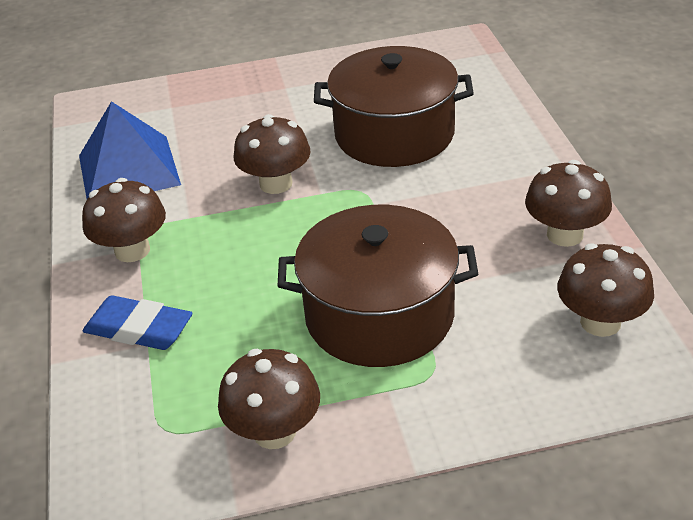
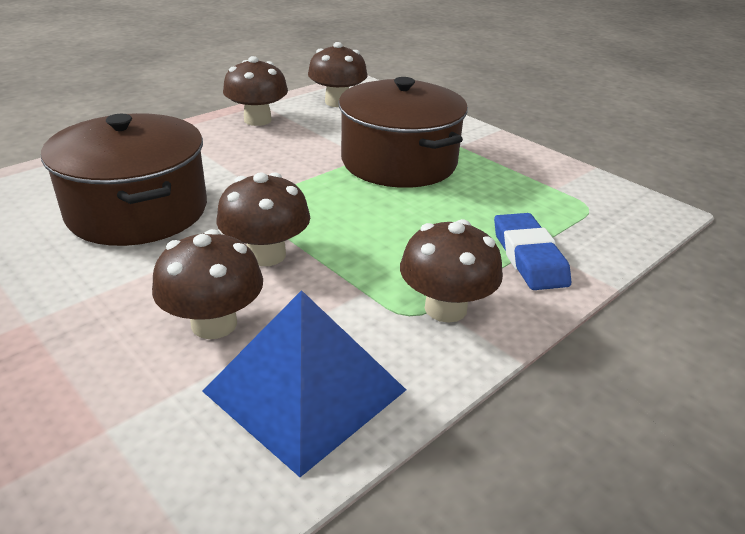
camera: 125 degrees left, 5 degrees down
(274, 431) = (535, 170): brown mushroom -> brown mushroom (214, 324)

